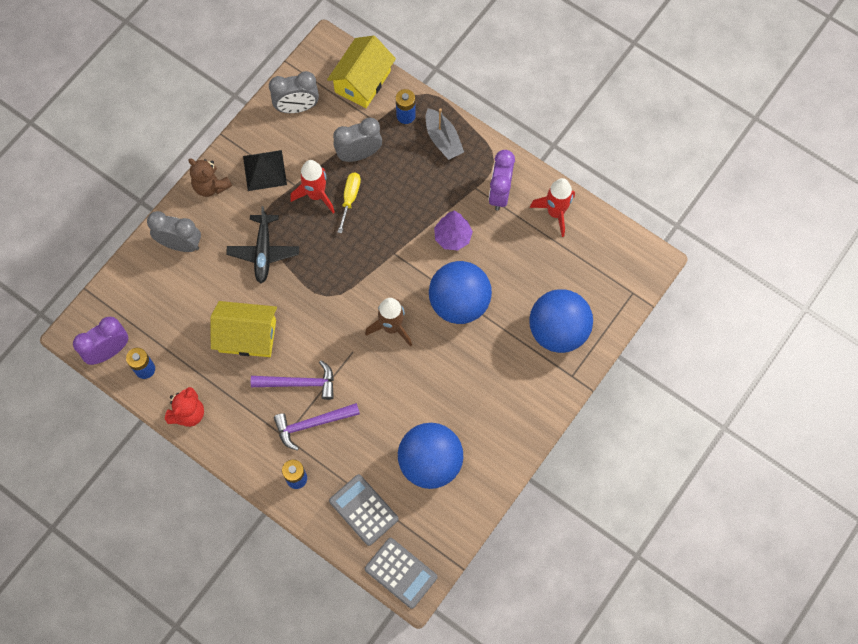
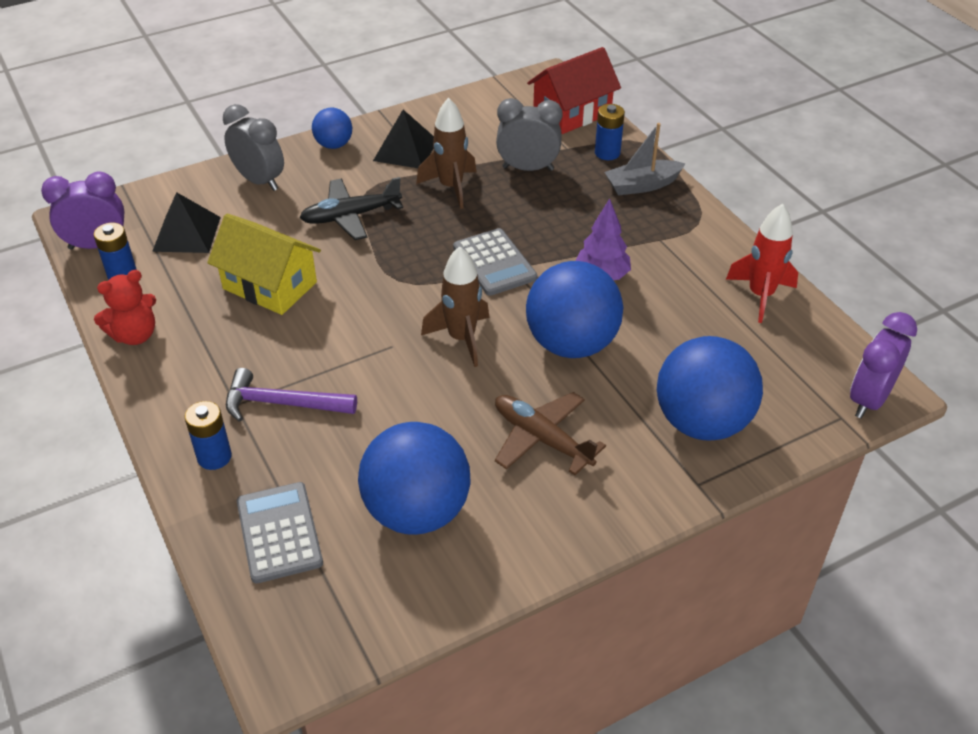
camera: 25 degrees right, 25 degrees down
(163, 315) = (187, 234): none -> black pyramid
(211, 186) = (334, 145): brown teddy bear -> blue ball
(263, 252) = (350, 216): black plane -> black plane turned 45 degrees clockwise
(297, 107) = (480, 112): grey clock -> none
(299, 383) = (298, 354): purple hammer -> none
(316, 195) = (451, 187): red rocket -> brown rocket
(350, 198) = (490, 202): yellow screwdriver -> none
(362, 81) = (572, 113): yellow house -> red house
(401, 573) = (276, 642): grey calculator -> grey calculator (494, 263)
(443, 139) = (642, 185): grey boat -> grey boat turned 75 degrees clockwise
(474, 382) = (541, 439): none -> brown plane
(499, 193) = (690, 254): purple clock -> purple clock (869, 399)

